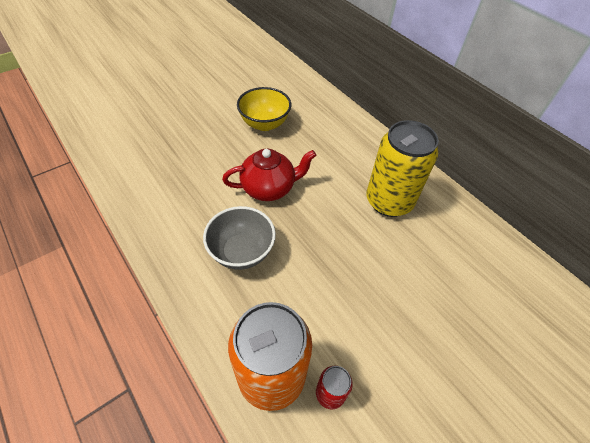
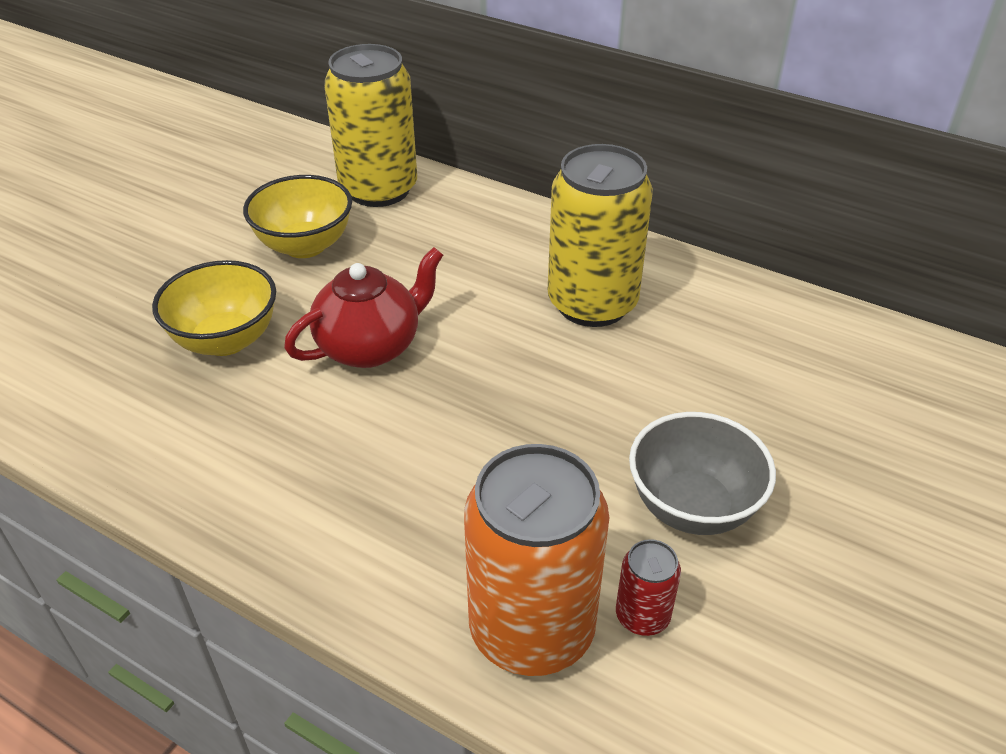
camera: 20 degrees left, 10 degrees down
(206, 162) = (226, 340): none -> yellow bowl
(242, 252) = (375, 462): grey bowl -> grey bowl (692, 506)
(313, 104) = (378, 189): none -> yellow can

